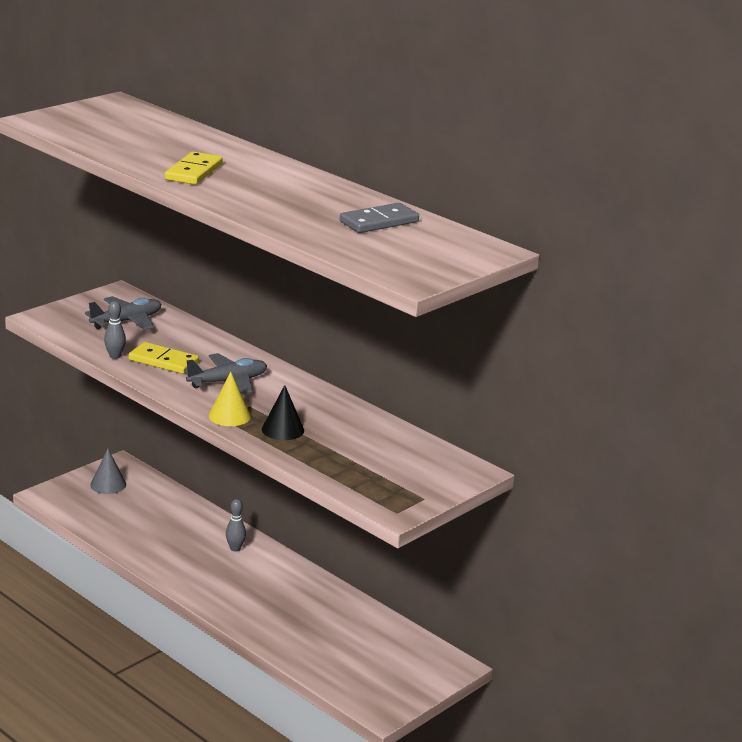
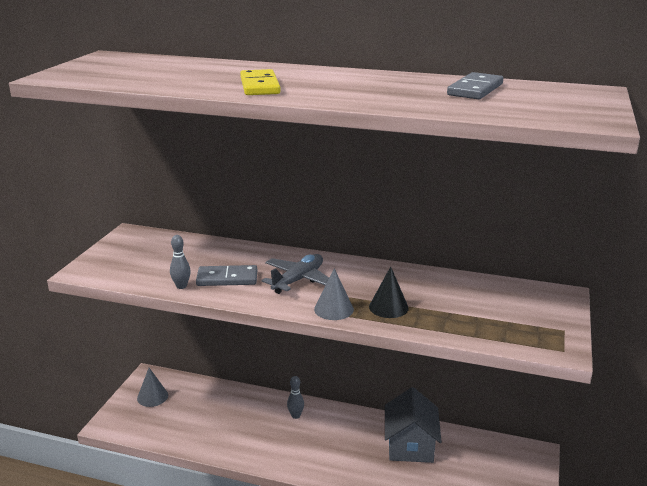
camera: 25 degrees left, 0 degrees up
(126, 321) = (161, 254): grey plane -> none
(163, 361) = (227, 278): yellow domino -> grey domino
(229, 416) = (333, 309): yellow cone -> grey cone
(327, 613) = (410, 445): none -> grey house

